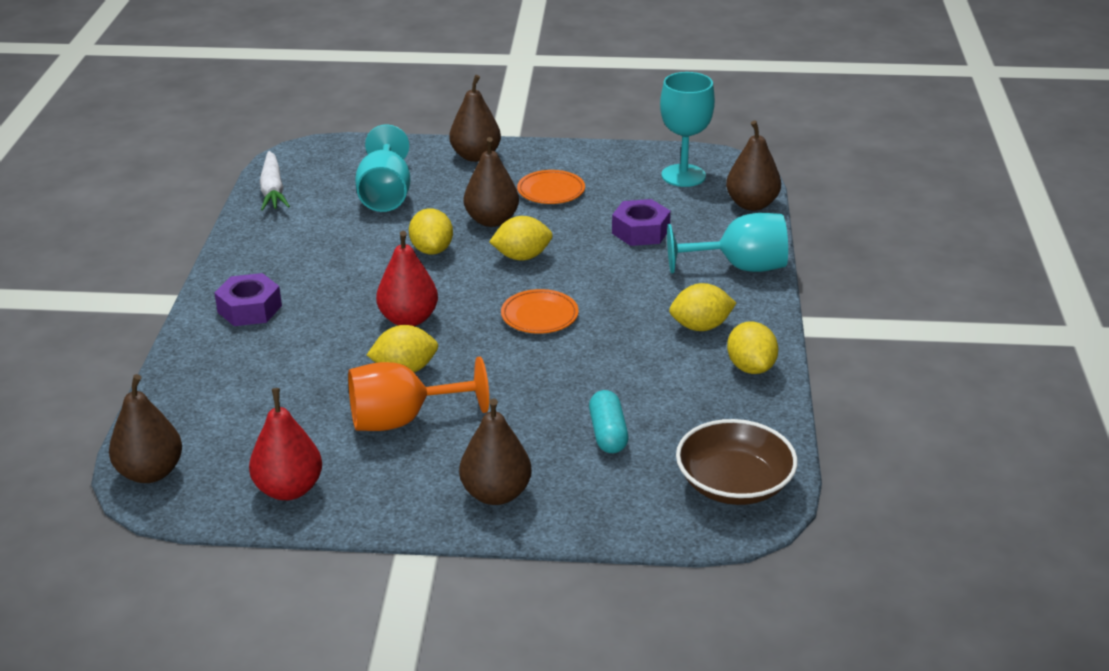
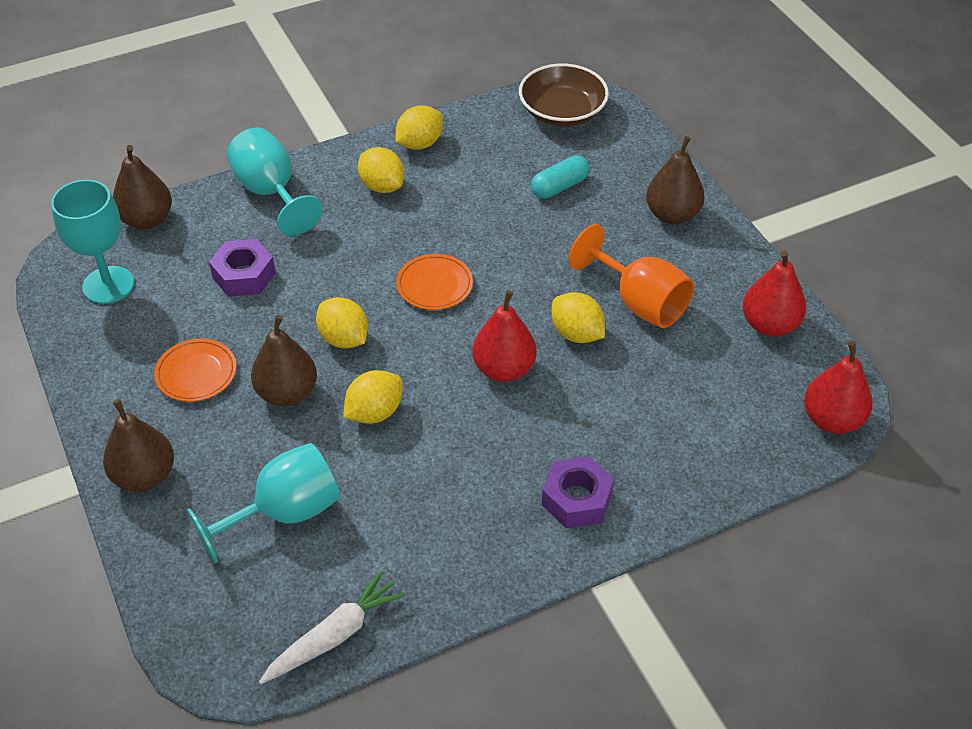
camera: 120 degrees left, 15 degrees up
(150, 472) = (832, 420): brown pear -> red pear

